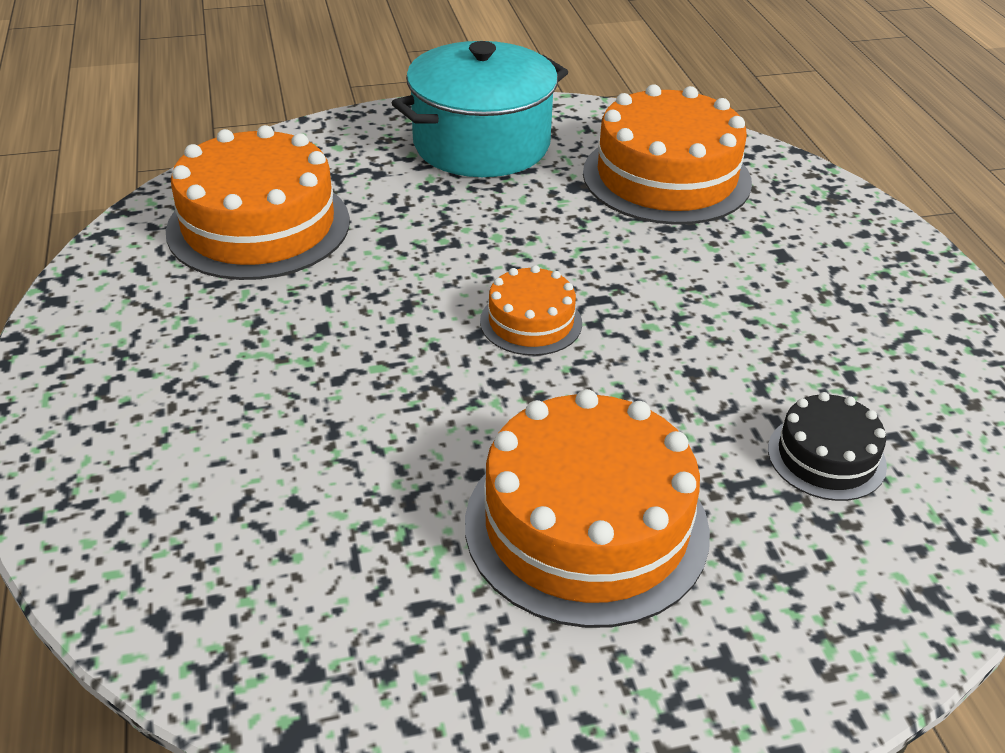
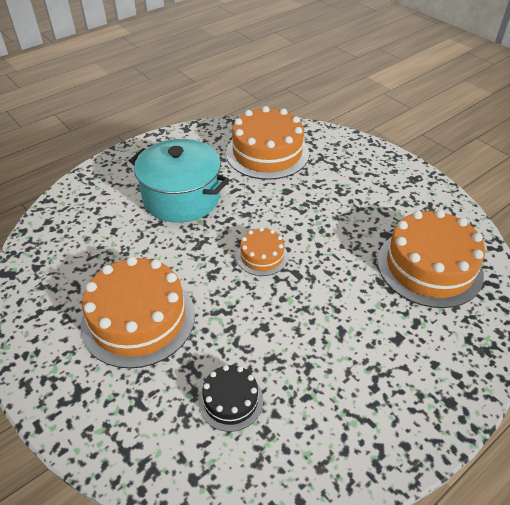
camera: 65 degrees right, 5 degrees up
(481, 144) = (391, 190): turquoise pot -> turquoise pot (181, 197)

